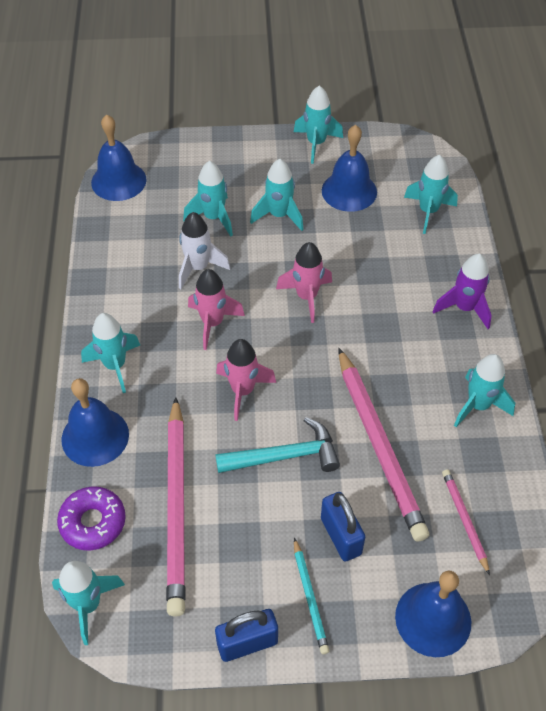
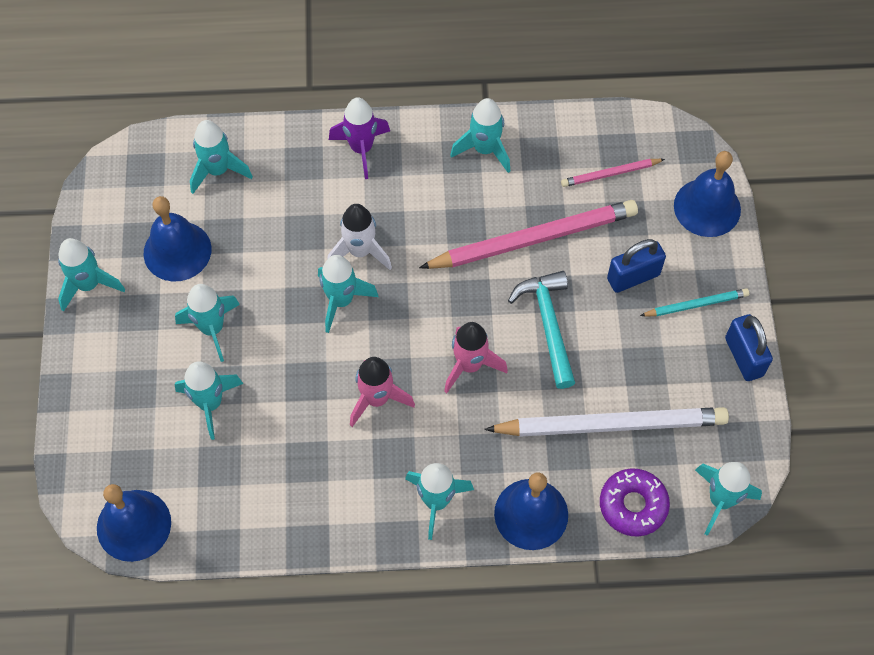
camera: 90 degrees left, 10 degrees up
(176, 507) = (611, 425): pink pencil -> white pencil
(198, 268) = (292, 418): white rocket -> white rocket (360, 251)
(306, 297) = (341, 301): pink rocket -> turquoise rocket

